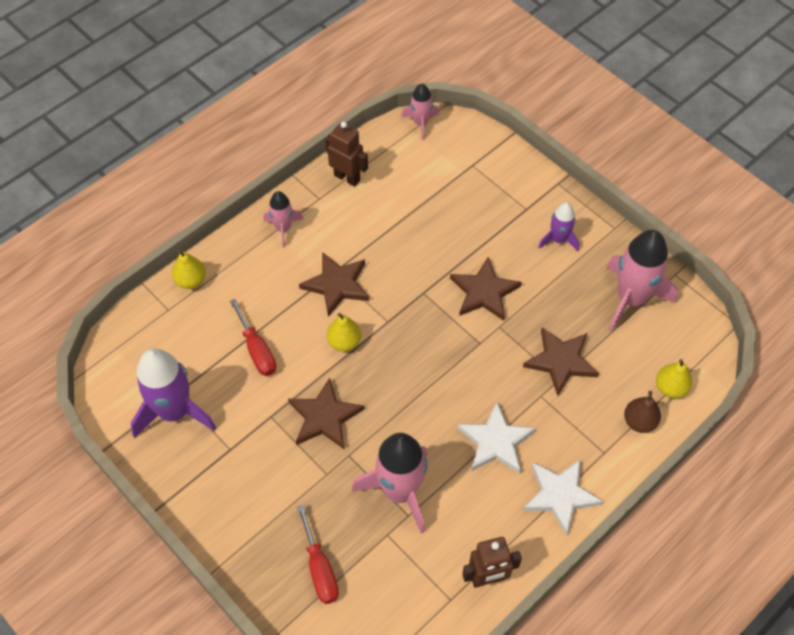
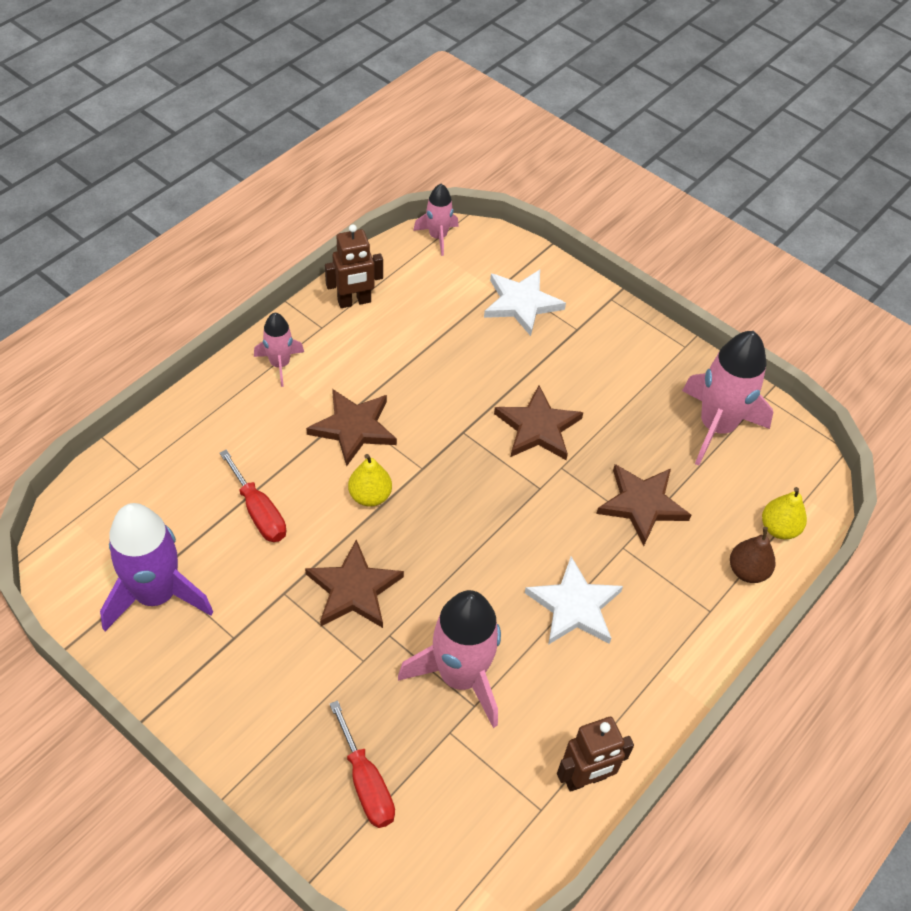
camera: 10 degrees left, 5 degrees down
(191, 280) = (166, 431): yellow pear -> none
(347, 177) = (354, 301): brown robot -> brown robot turned 135 degrees clockwise
(558, 240) = (620, 363): purple rocket -> none
(560, 495) = (663, 667): white star -> white star (521, 303)

